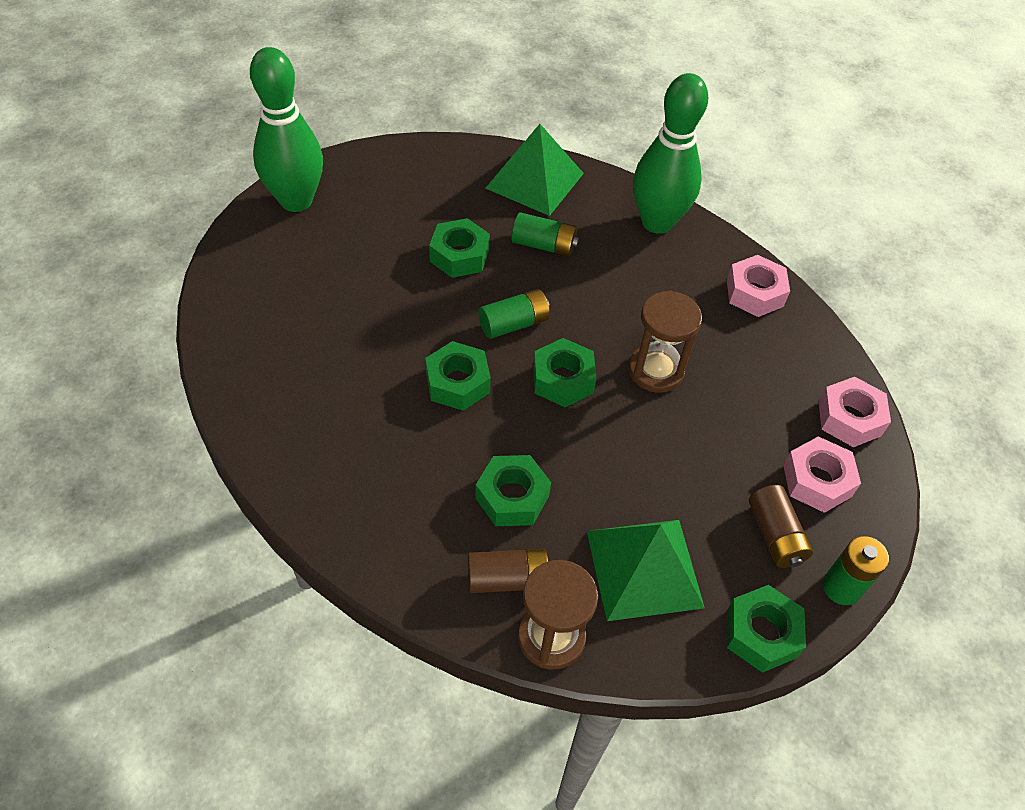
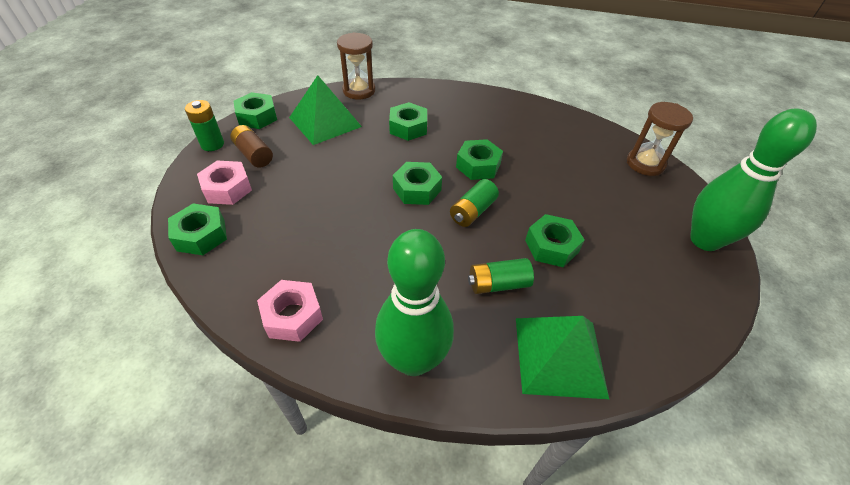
camera: 155 degrees right, 5 degrees down
(508, 579) = (390, 101): brown battery -> none
(655, 370) = (357, 217): brown hourglass -> brown hourglass (645, 164)
(849, 418) = (201, 235): pink nut -> green nut

